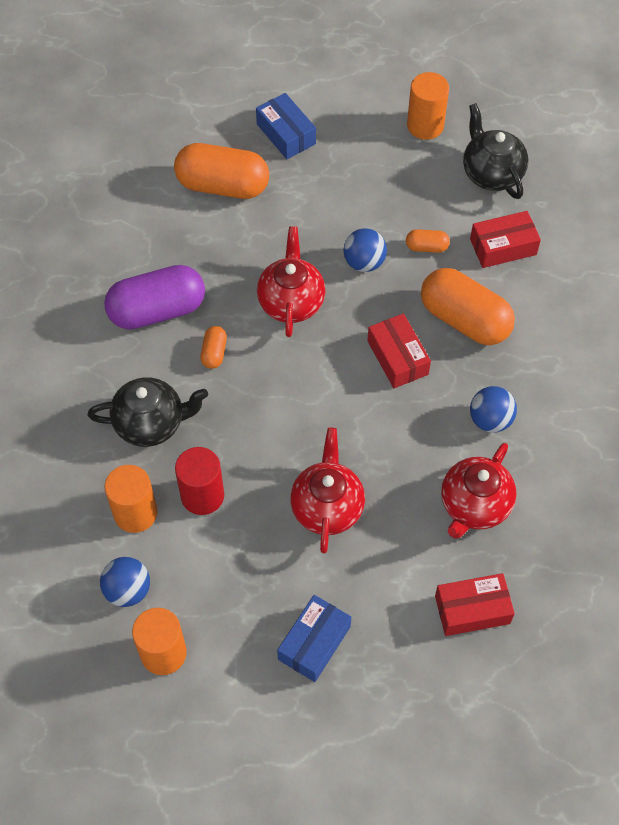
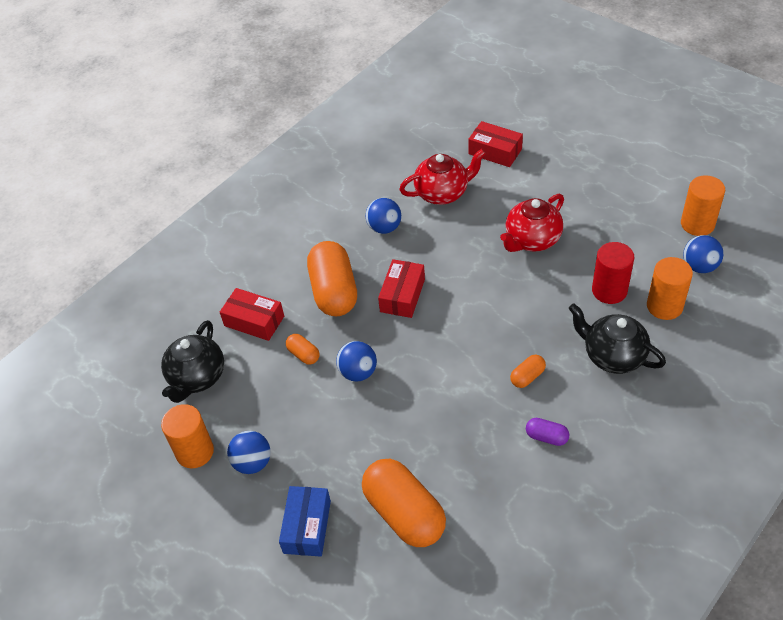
camera: 135 degrees left, 10 degrees down
(157, 310) = (546, 437): purple capsule -> purple capsule, size x0.45
(291, 302) = (438, 378): red teapot -> none
(314, 643) = (599, 183): blue box -> none
(373, 146) = (252, 462): none -> blue ball

